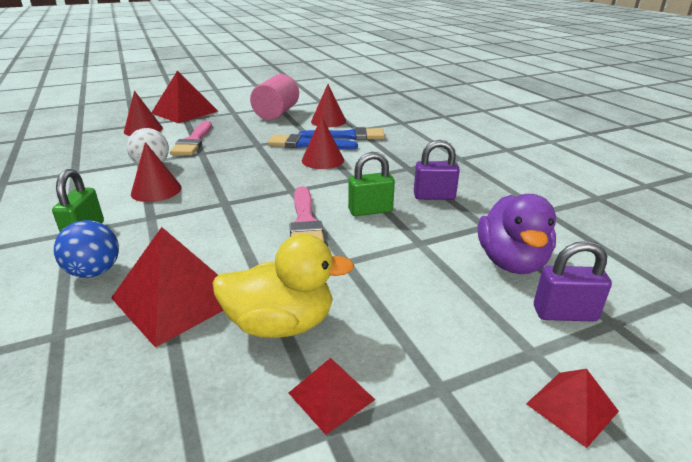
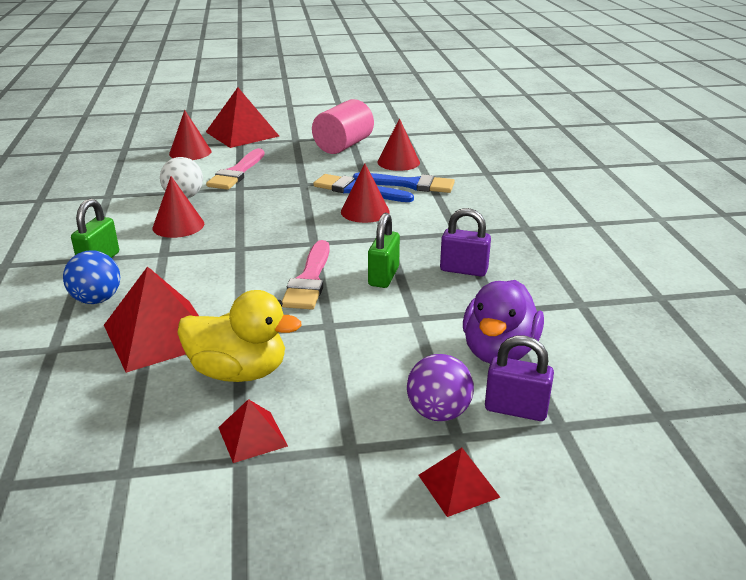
camera: 15 degrees right, 0 degrees up
(370, 211) = (383, 276): green padlock -> green padlock turned 75 degrees counterclockwise
(499, 330) = (438, 412): none -> purple ball

